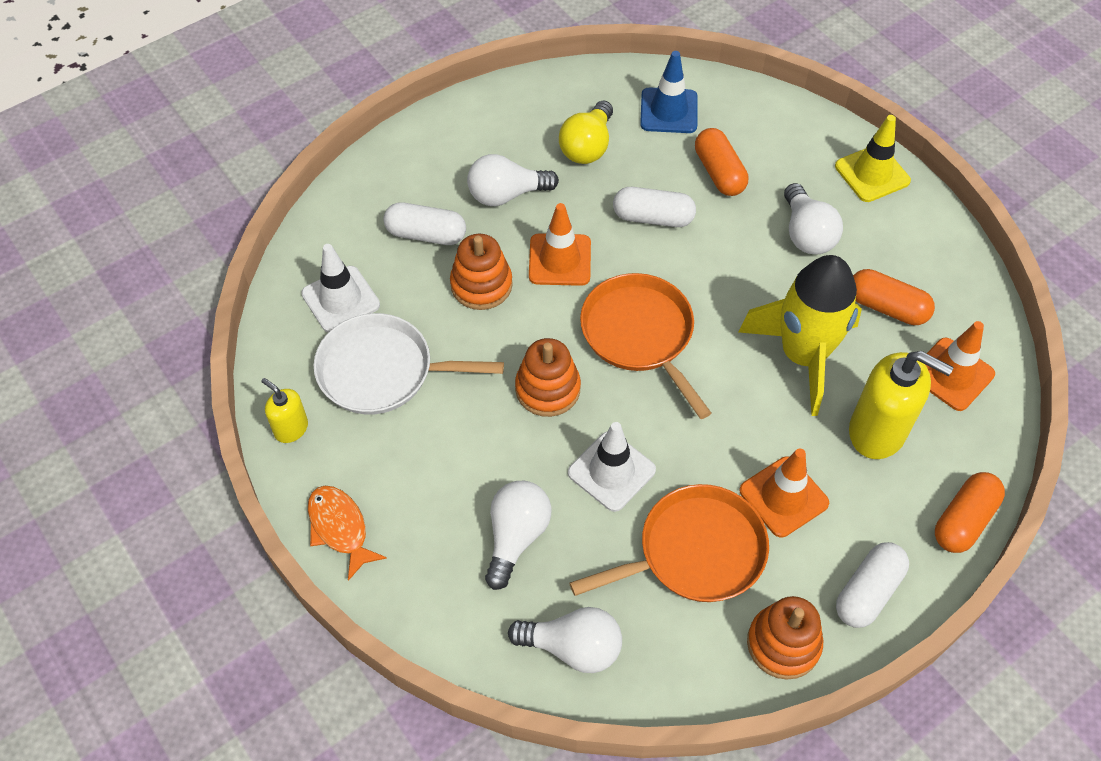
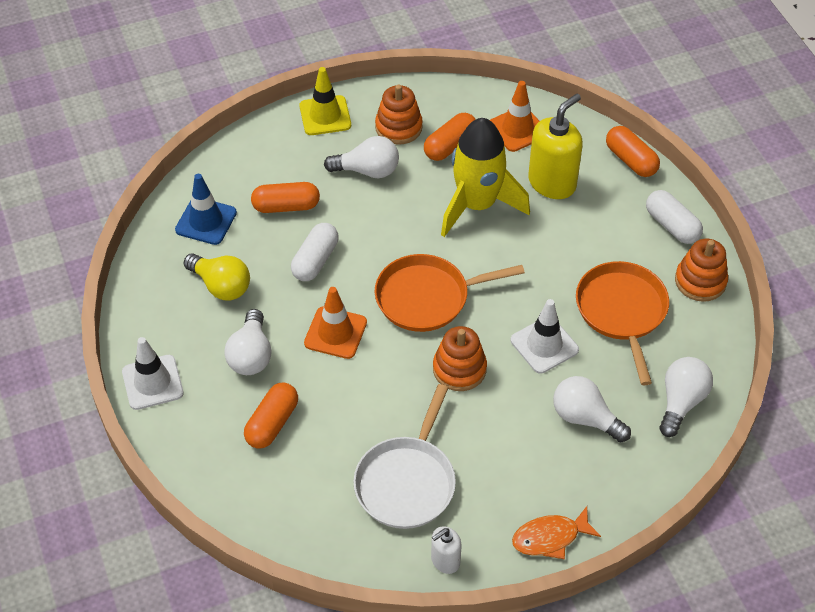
camera: 75 degrees left, 5 degrees down
(291, 428) = (445, 561): yellow soap dispenser -> white soap dispenser
(340, 299) = (321, 501): white traffic cone -> white traffic cone (152, 382)
(426, 234) = (272, 423): white capsule -> orange capsule
(481, 285) = (342, 393): orange stacking toy -> orange stacking toy (398, 127)
(783, 497) = (590, 249): orange traffic cone -> none

